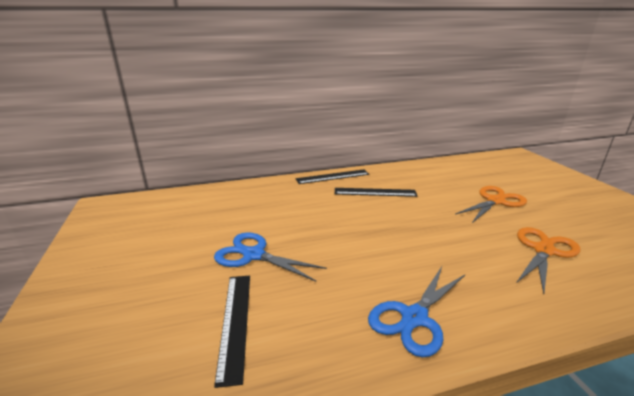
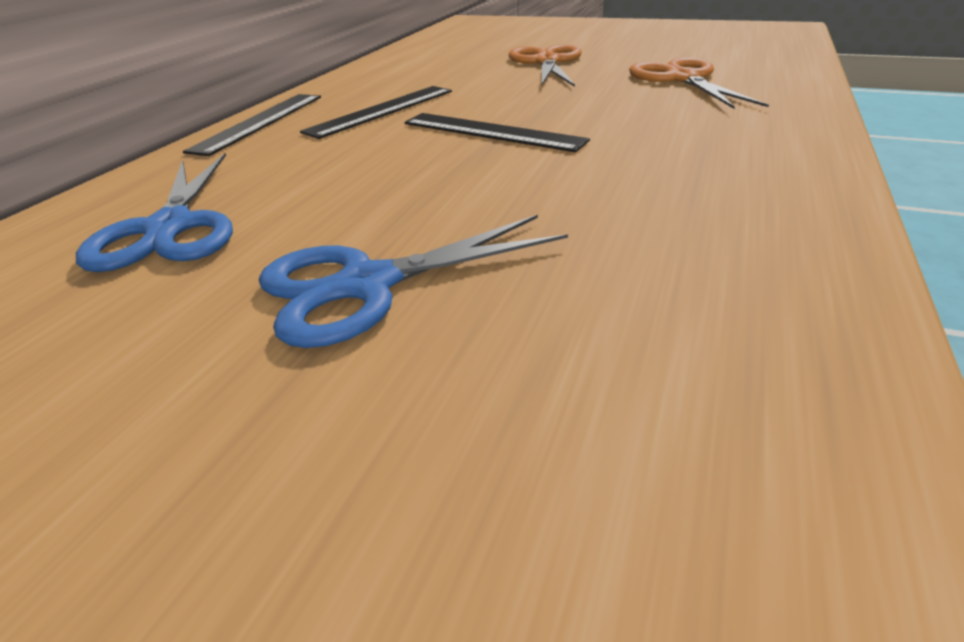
camera: 50 degrees left, 10 degrees up
(235, 322) = (588, 389): black ruler -> black ruler (492, 132)
(414, 318) = (744, 193): blue scissors -> blue scissors (170, 228)

